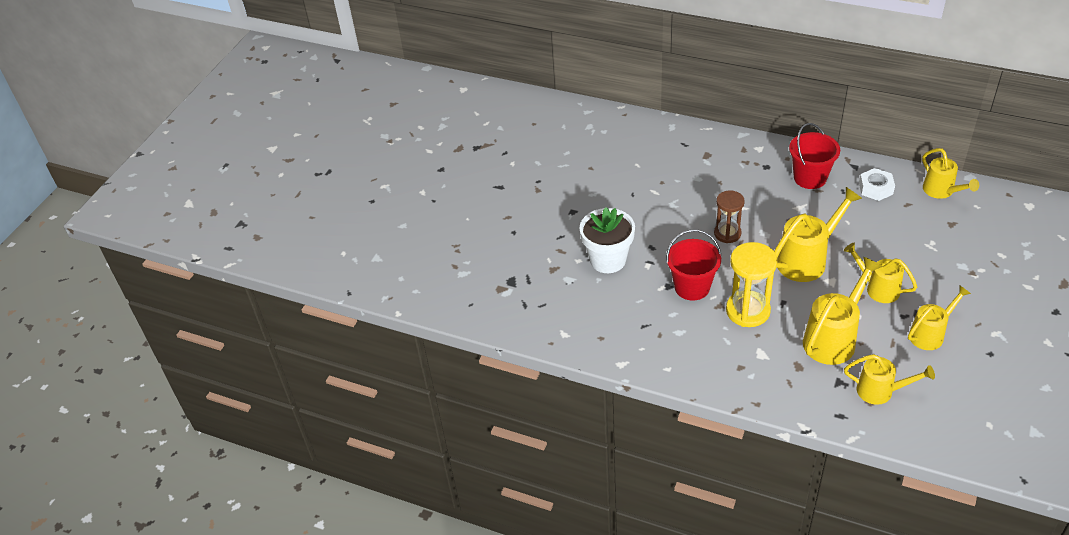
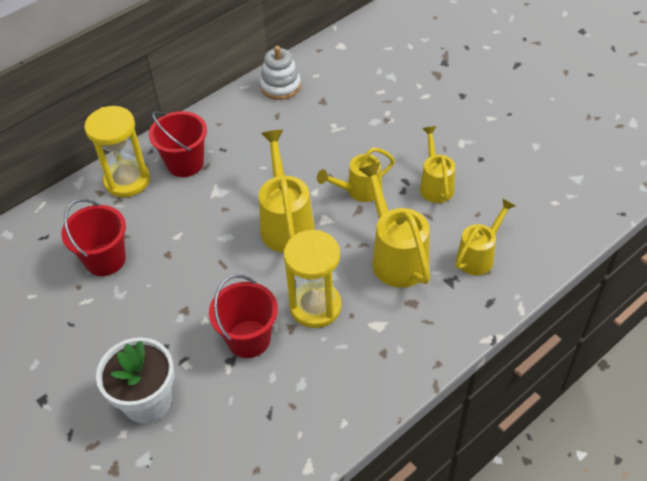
camera: 65 degrees left, 5 degrees up
(693, 183) = (105, 259): none -> red bucket
(727, 233) = (201, 268): brown hourglass -> none
(766, 157) = (127, 180): none -> yellow hourglass
(875, 188) = (240, 125): white nut -> none
(941, 191) = (280, 86): yellow watering can -> white stacking toy

